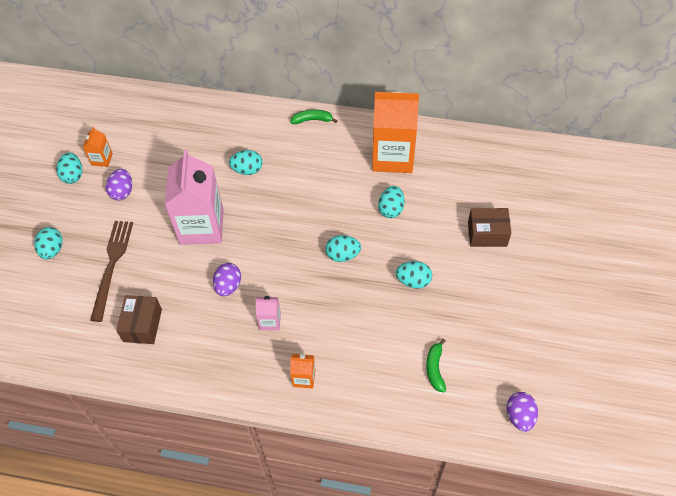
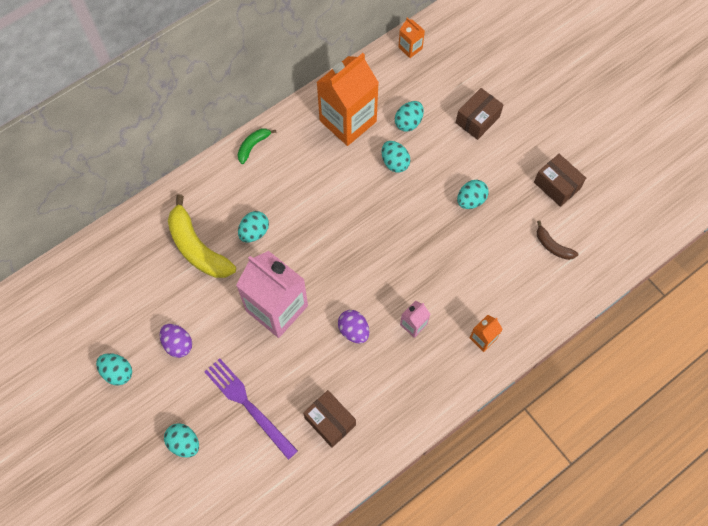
camera: 50 degrees left, 10 degrees up
(102, 159) = (124, 336): orange carton -> orange carton (410, 48)
(112, 265) = (248, 405): brown fork -> purple fork
(204, 148) = (197, 248): none -> yellow banana
(342, 255) = (403, 228): turquoise egg -> turquoise egg (408, 122)
(435, 368) = (552, 246): green banana -> brown banana
(492, 331) = (557, 185): none -> brown box
(519, 416) = (633, 225): purple egg -> none

